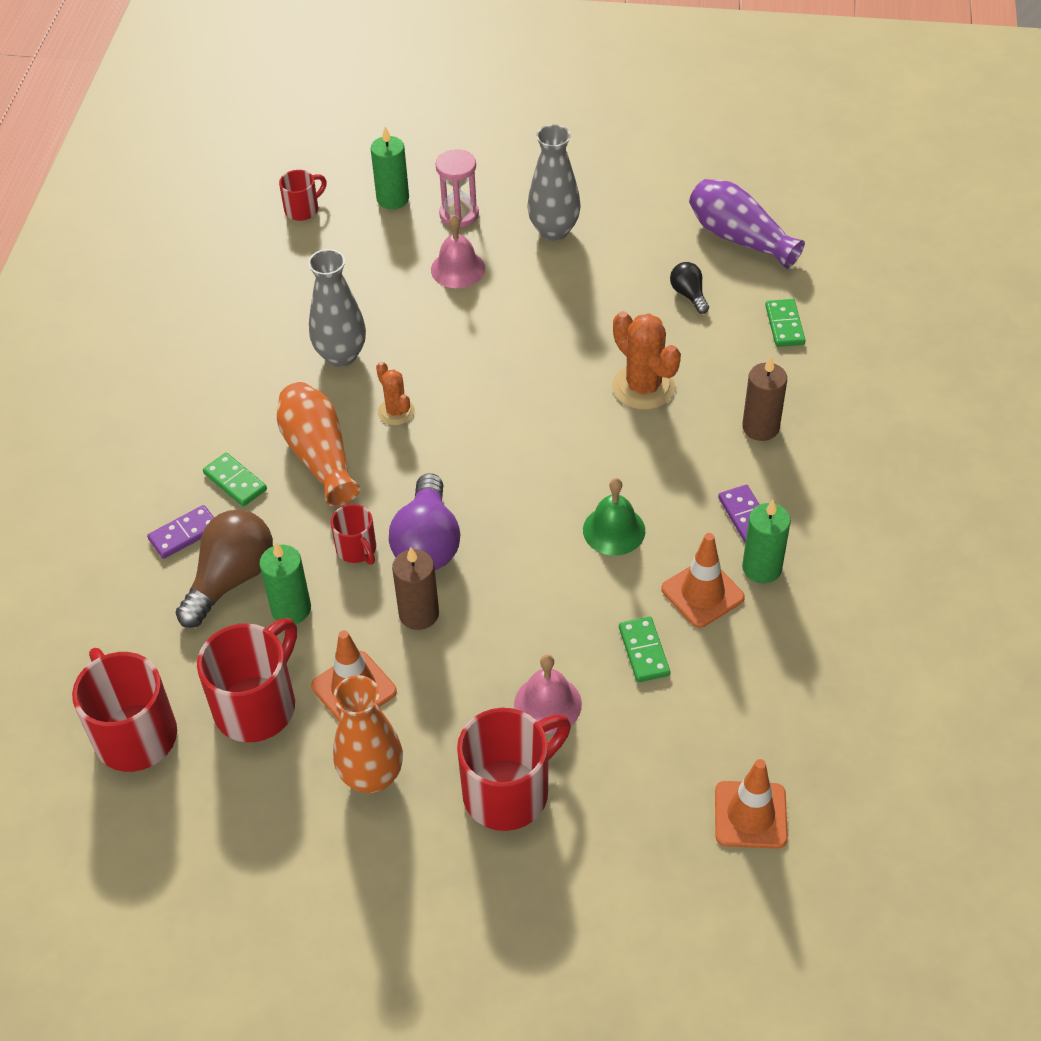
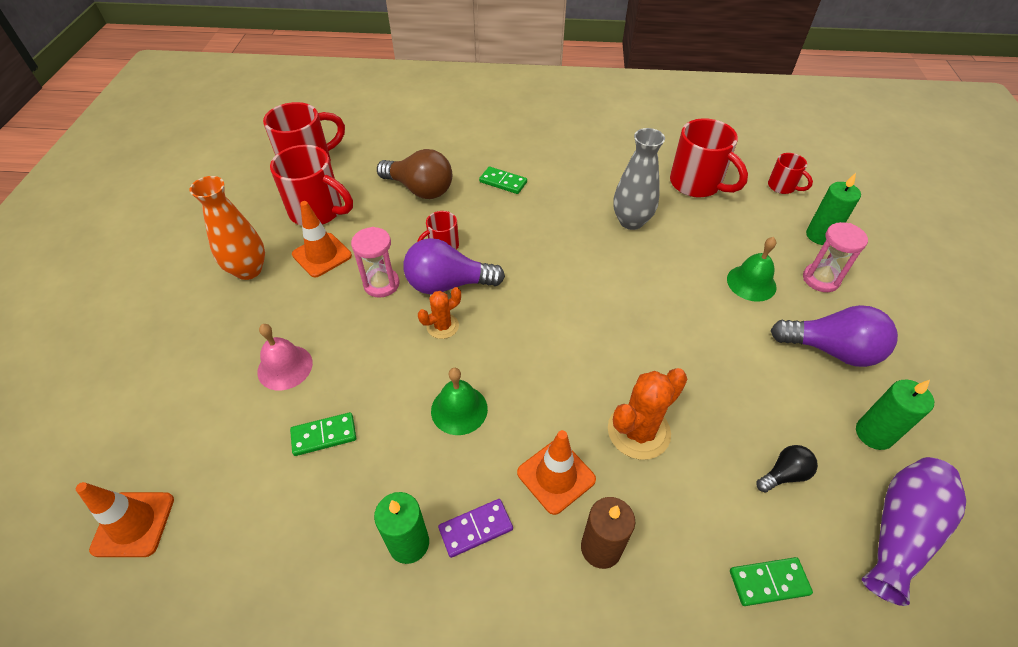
camera: 85 degrees right, 0 degrees up
(184, 534) = (458, 165): purple domino -> none
(235, 481) = (503, 182): green domino -> green domino turned 75 degrees clockwise
(291, 609) = (393, 219): green candle -> green candle (874, 434)
(319, 455) = (530, 219): orange vase -> none
(396, 411) = (578, 256): orange cactus -> orange cactus (442, 326)
(419, 614) = (381, 284): brown candle -> pink hourglass
(458, 269) = (751, 283): pink bell -> green bell
(509, 791) = (213, 346): red mug -> red mug (697, 184)
(554, 231) = (831, 350): grey vase -> purple light bulb
(702, 593) = (382, 485): orange traffic cone -> orange traffic cone (556, 476)

